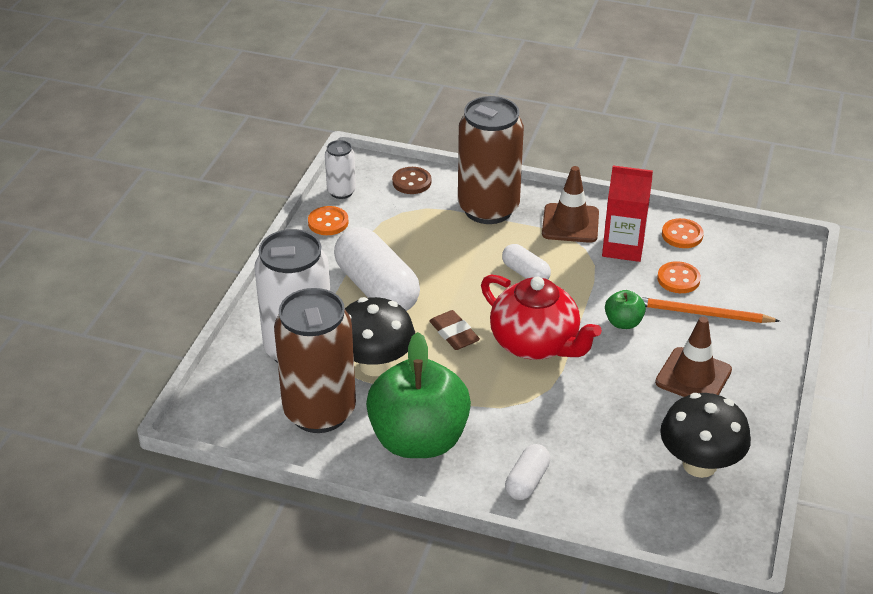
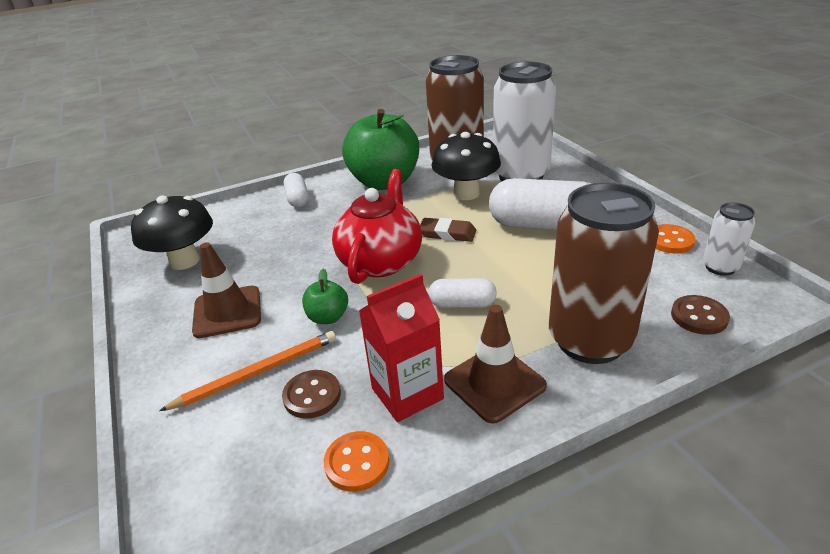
camera: 140 degrees right, 5 degrees down
(536, 344) = (381, 261): red teapot -> red teapot turned 105 degrees clockwise
(678, 279) = (312, 396): orange button -> brown button

